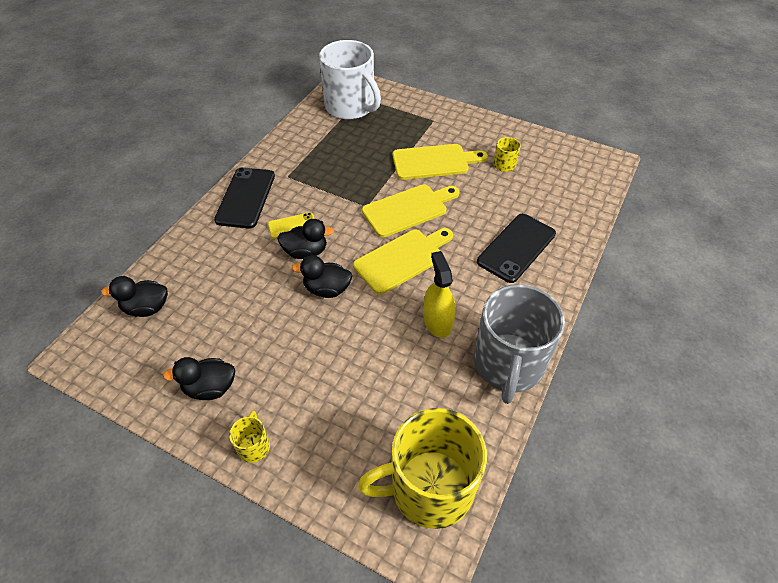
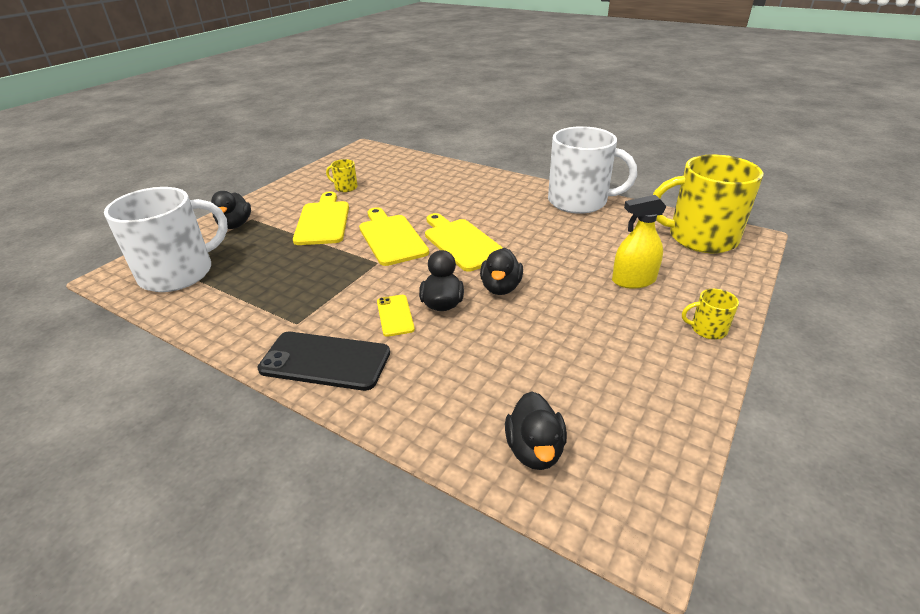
camera: 85 degrees left, 15 degrees down
(210, 388) = (650, 368): black duck -> black duck (235, 225)
(429, 487) = (700, 237): yellow mug -> yellow mug turned 105 degrees clockwise
(437, 321) = (539, 228): yellow spray bottle -> yellow spray bottle (633, 280)
(508, 364) = (579, 201): grey mug -> white mug
(516, 248) = (455, 190): black phone -> none

